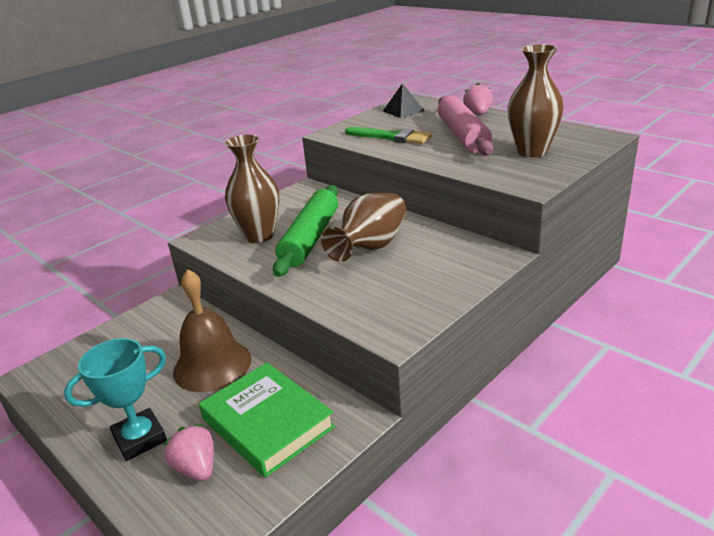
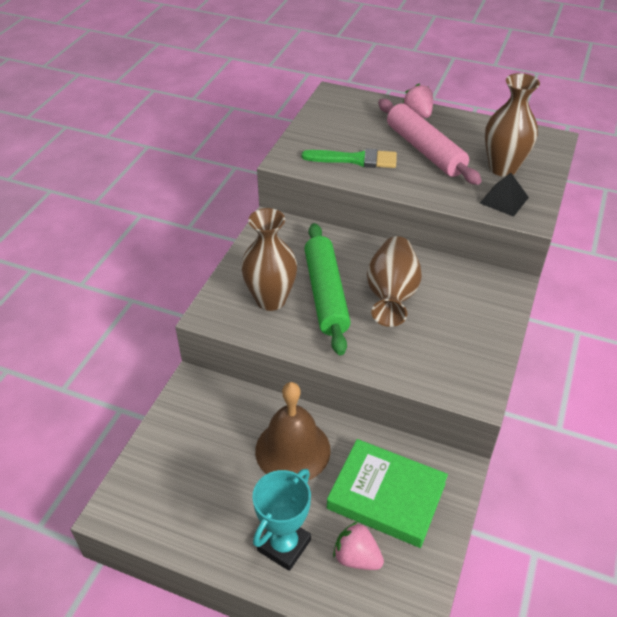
camera: 25 degrees left, 15 degrees up
(403, 111) = (338, 114): black pyramid -> black pyramid (504, 200)

